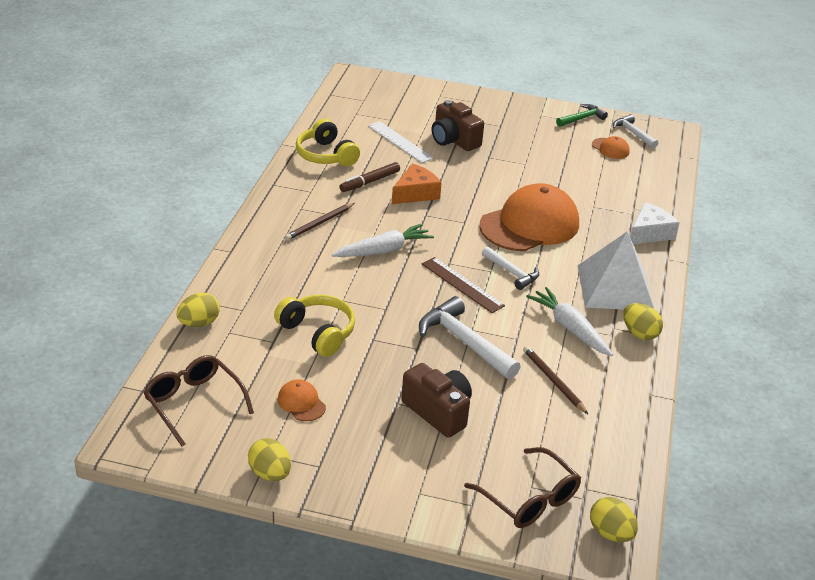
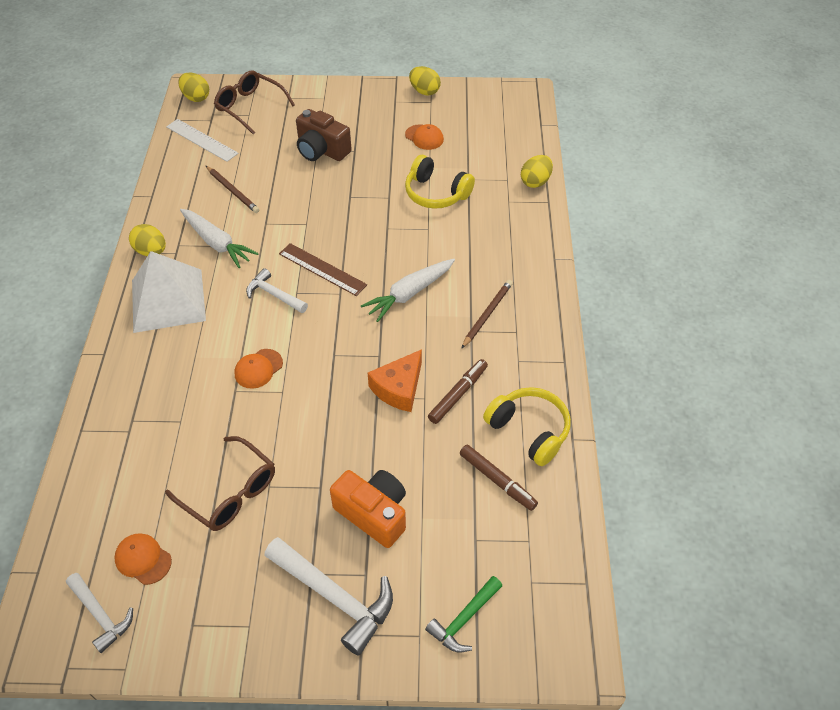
camera: 170 degrees right, 15 degrees up
(194, 404) = (499, 122): brown glasses -> brown glasses (229, 492)
(362, 138) = (497, 480): none -> brown marker
(400, 142) = (446, 487): white ruler -> white ruler (201, 140)
(454, 140) = (373, 513): brown camera -> orange camera
(464, 341) = (311, 210): white hammer -> white hammer (335, 597)
(530, 225) = (258, 369): orange cap -> orange cap, size x0.42
(582, 118) = (181, 636): green hammer -> green hammer (464, 619)
(649, 233) = (116, 390): white cheese -> none

